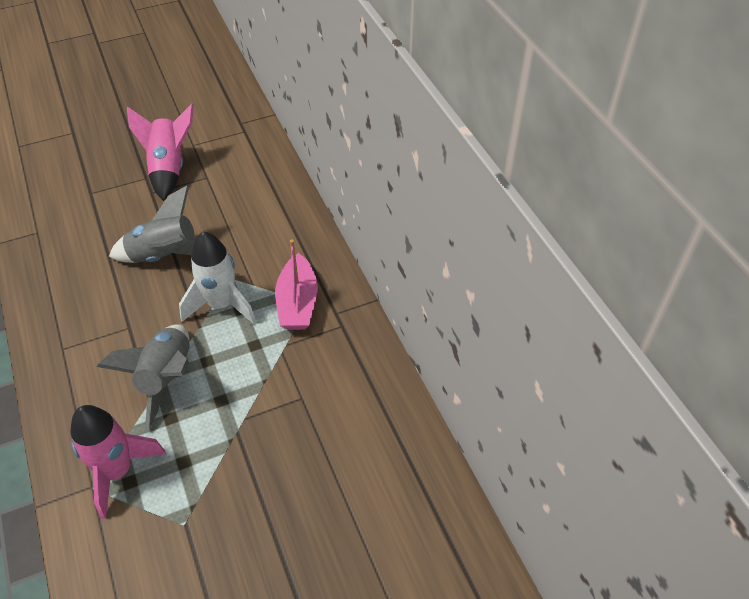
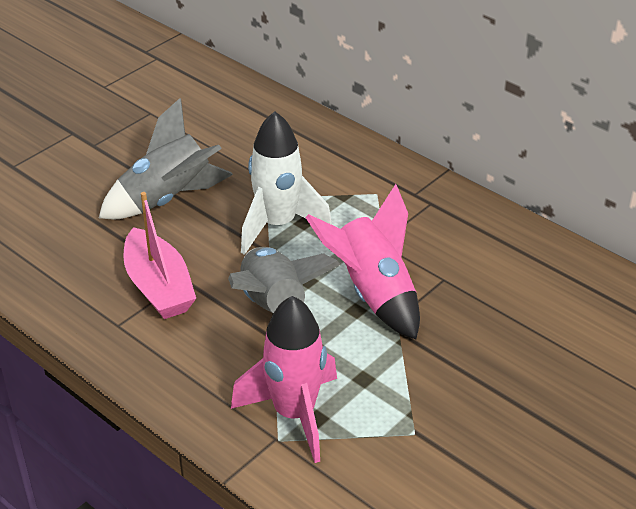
camera: 25 degrees left, 10 degrees down
(169, 168) = (94, 116): pink rocket -> pink rocket (372, 293)
(297, 303) = (364, 197): pink boat -> pink boat (158, 287)

